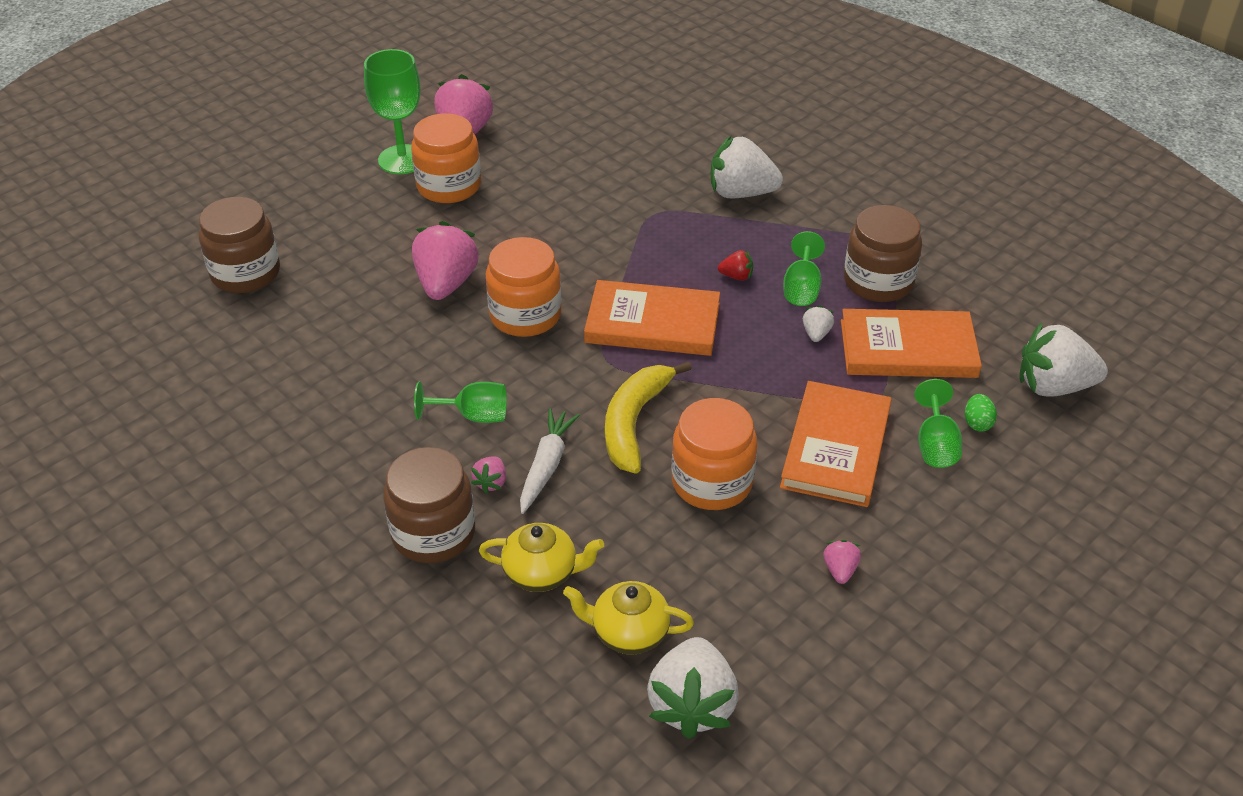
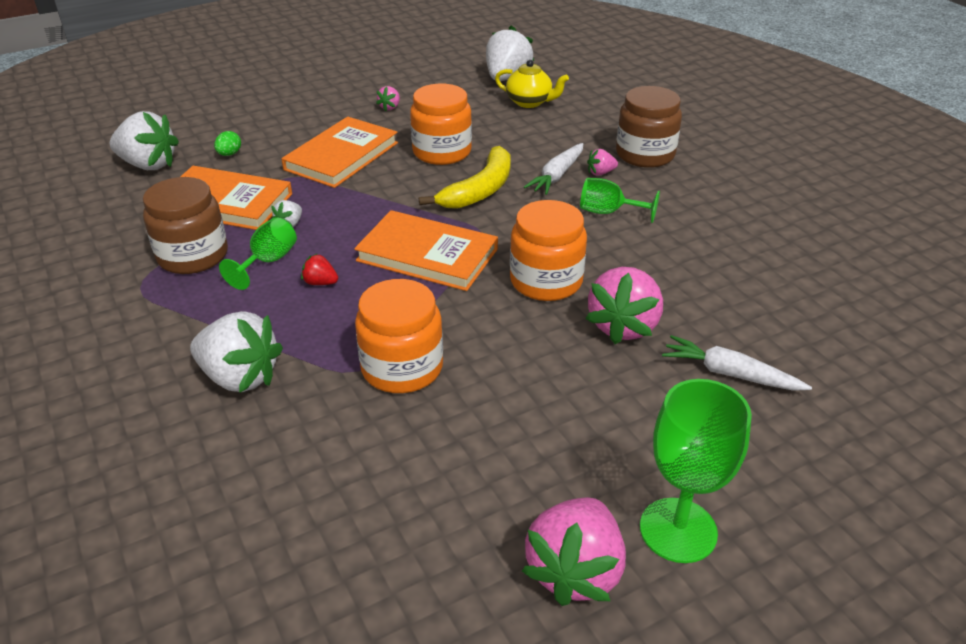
camera: 165 degrees left, 5 degrees down
(245, 273) = (861, 378): brown jar -> none
(356, 259) = (729, 374): none -> white carrot
(449, 186) = (610, 462): orange jar -> orange jar (402, 368)
(491, 482) = (600, 173): pink strawberry -> pink strawberry turned 135 degrees counterclockwise
(542, 573) = (574, 129): yellow teapot -> none
(935, 445) = (272, 148): green goblet -> none

